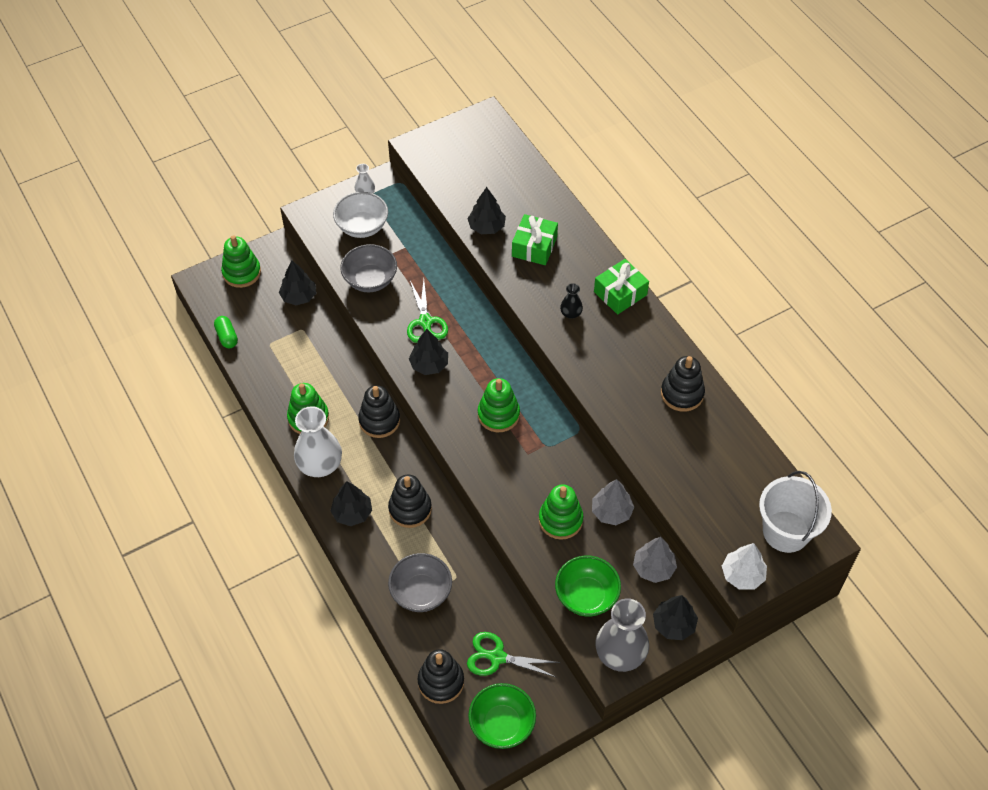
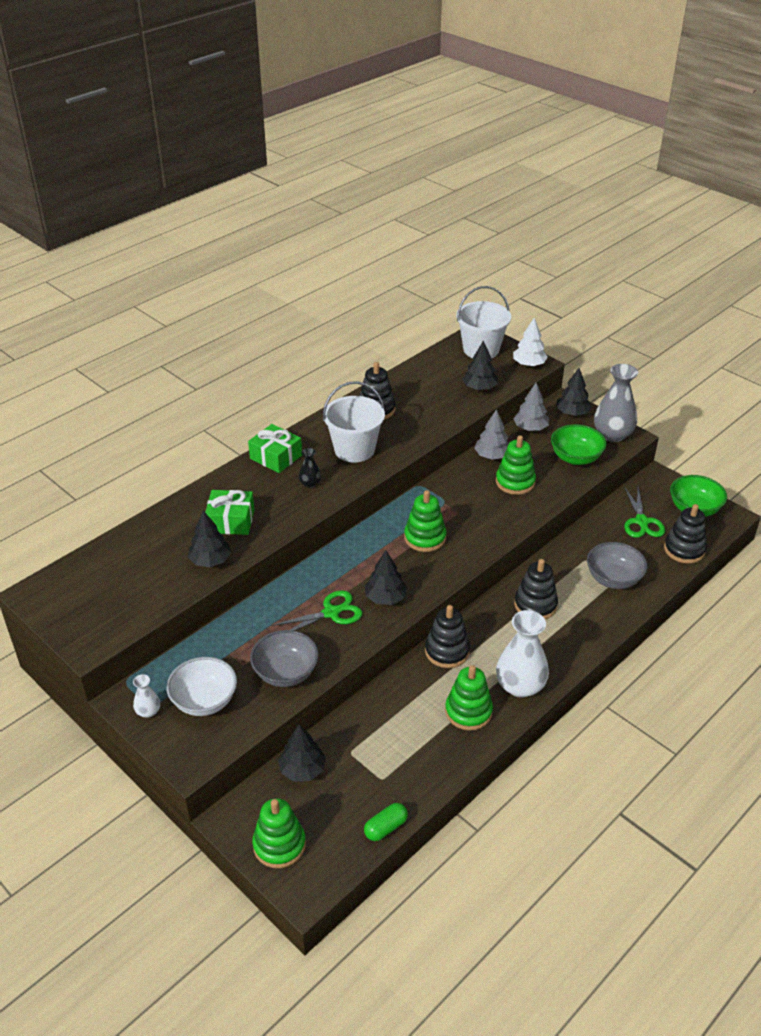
camera: 105 degrees left, 15 degrees down
(352, 513) = (561, 646): black tree -> black tree (479, 388)
(615, 359) = (354, 449): none -> white bucket

